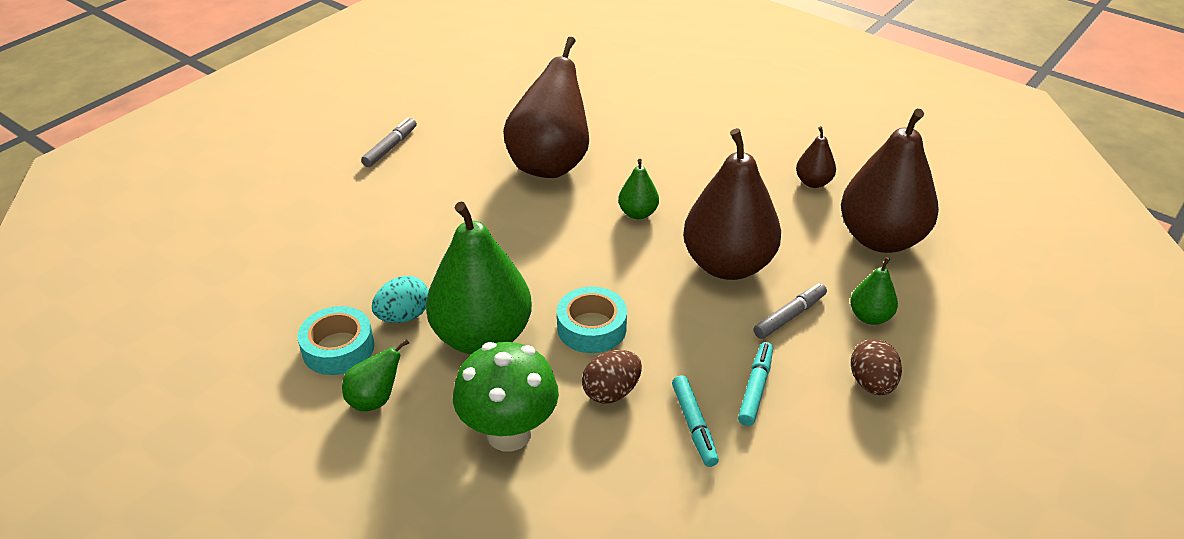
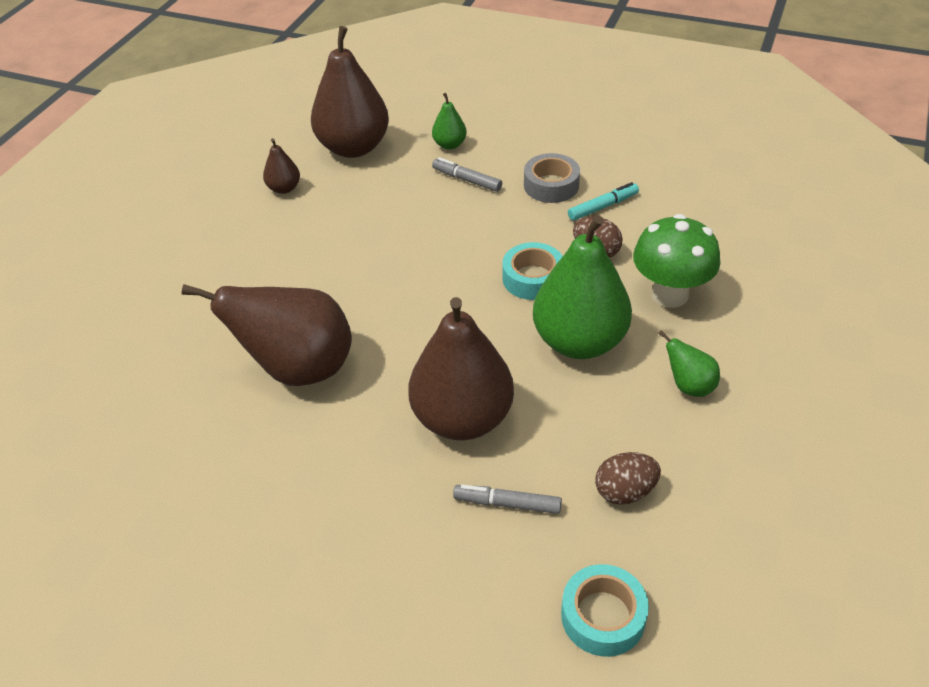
camera: 105 degrees left, 5 degrees up
(338, 348) = (649, 438): turquoise tape -> turquoise tape (603, 616)
(390, 147) = (299, 535): grey marker -> grey marker (507, 504)
(404, 316) = (583, 405): turquoise egg -> none
(638, 213) = (365, 285): green pear -> none
(728, 265) = (419, 219): brown pear -> brown pear (462, 418)
(755, 388) = (551, 185): turquoise marker -> grey tape
(872, 383) = (517, 138): brown egg -> brown egg (625, 491)

